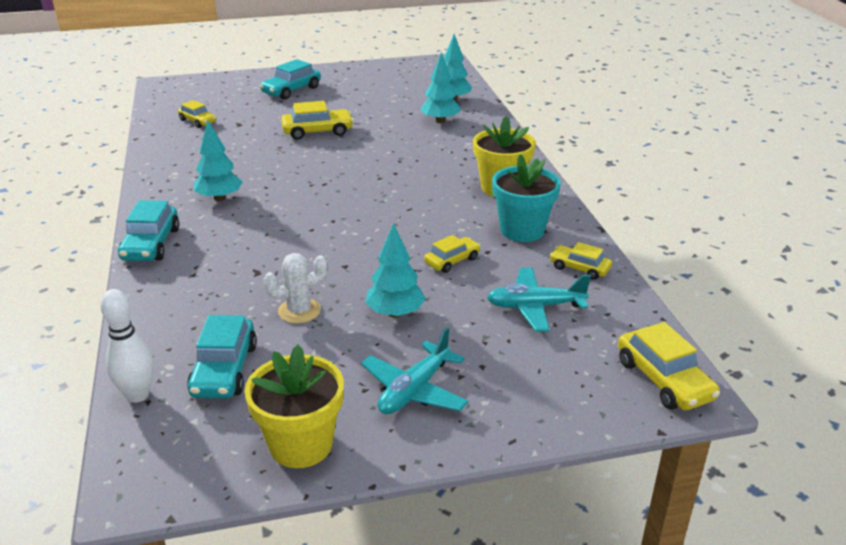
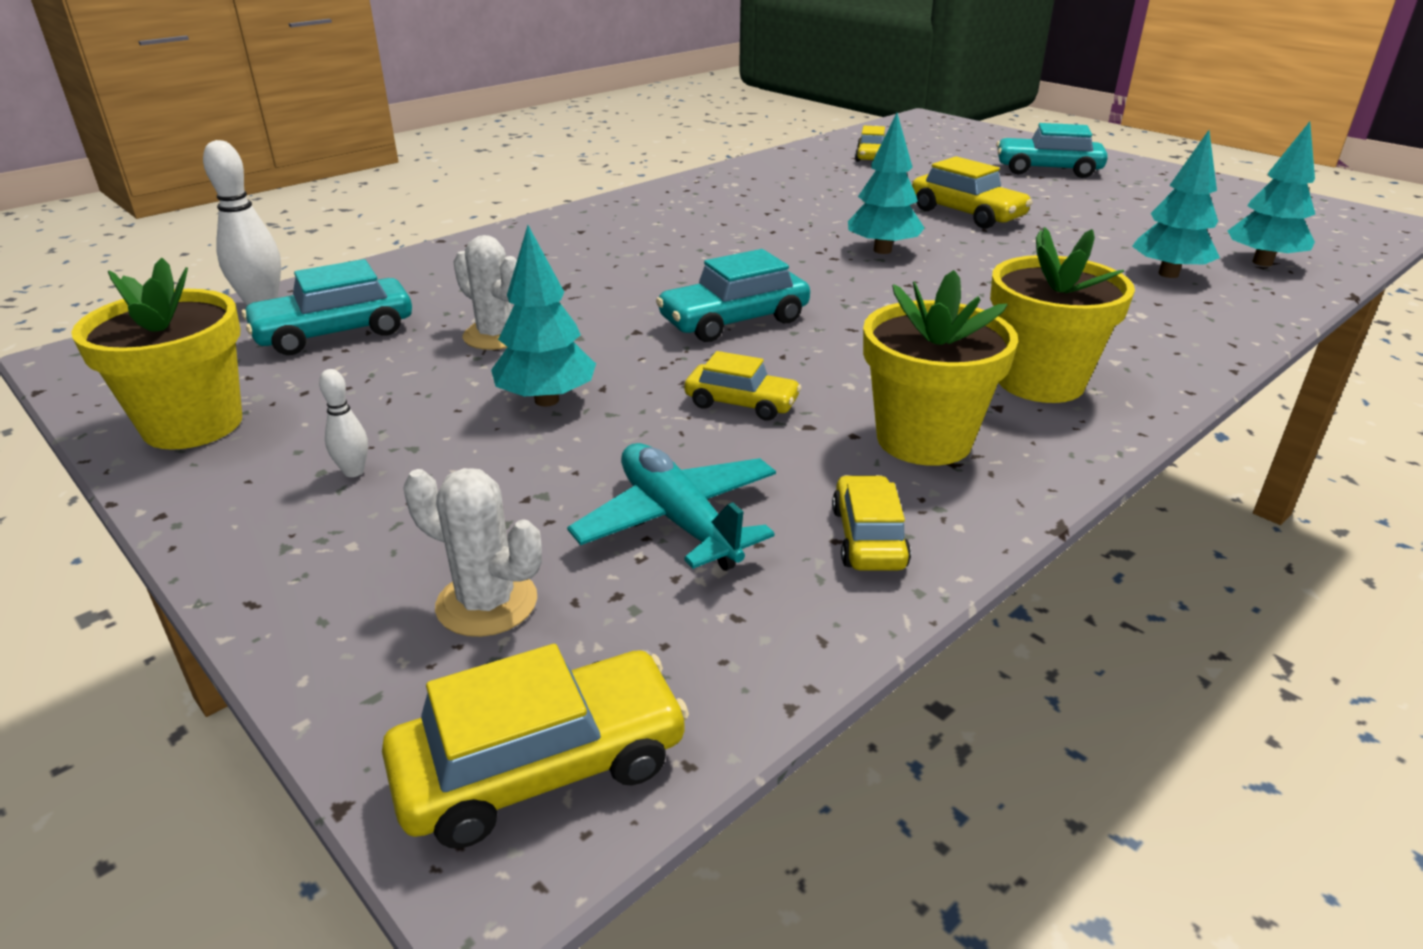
camera: 60 degrees right, 0 degrees up
(151, 244) = (566, 221): turquoise car -> turquoise car (734, 321)
(219, 198) = (709, 218): turquoise tree -> turquoise tree (882, 250)
(414, 390) = (354, 471): turquoise plane -> white bowling pin
(522, 230) = (924, 440): turquoise flower pot -> yellow flower pot
(559, 371) = (487, 603): none -> white cactus
(664, 380) = (541, 766): yellow car -> yellow car turned 150 degrees counterclockwise

